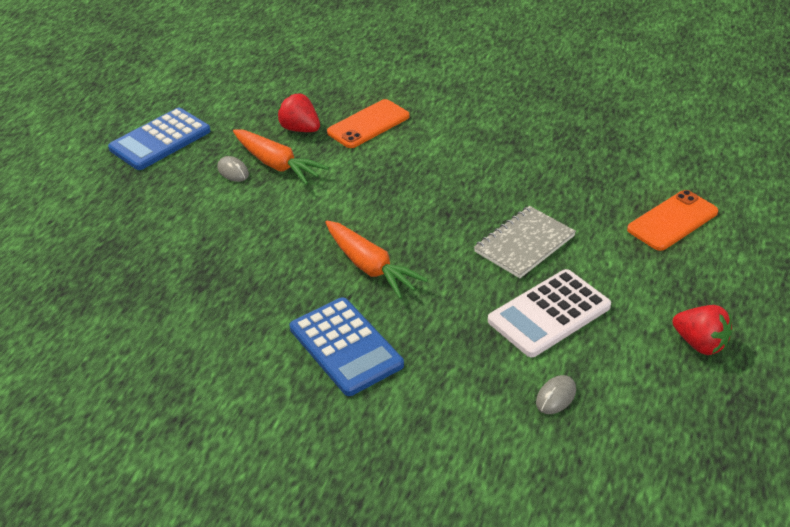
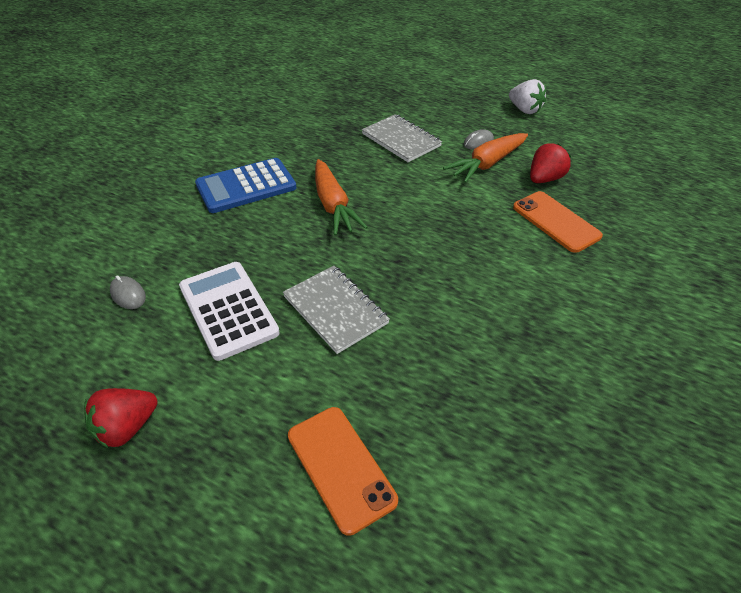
camera: 95 degrees right, 5 degrees up
(160, 140) = (524, 110): blue calculator -> white strawberry
(231, 229) = (401, 140): none -> grey notebook
(370, 267) = (333, 205): orange carrot -> orange carrot turned 75 degrees counterclockwise

